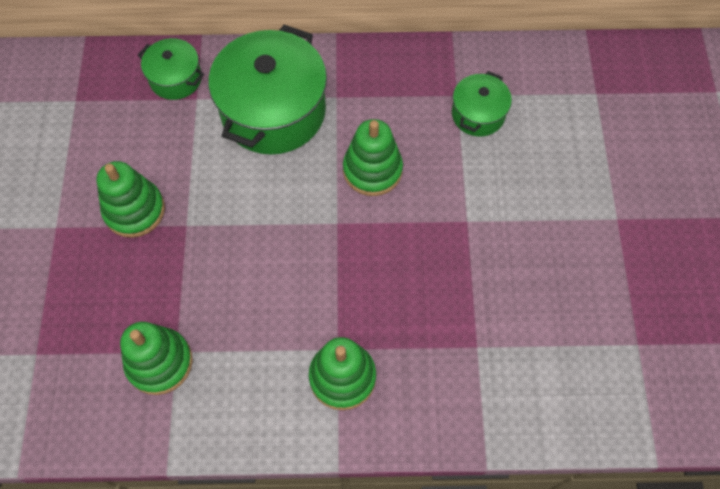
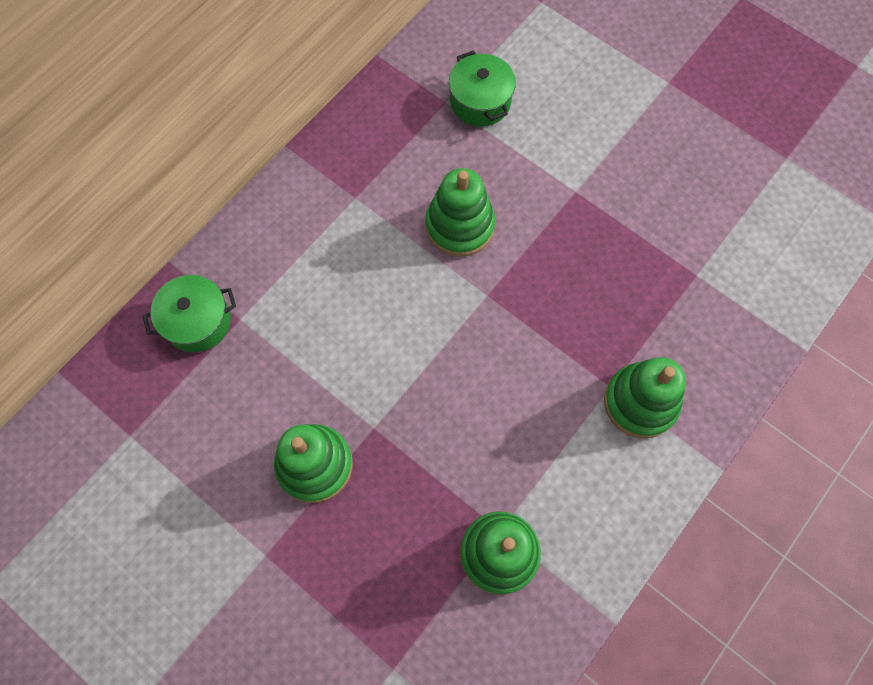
camera: 50 degrees left, 5 degrees up
(273, 111) = (320, 261): green pot -> none

